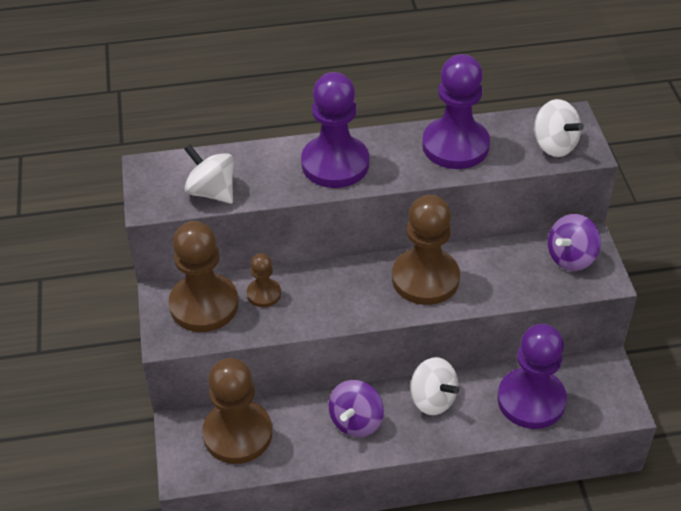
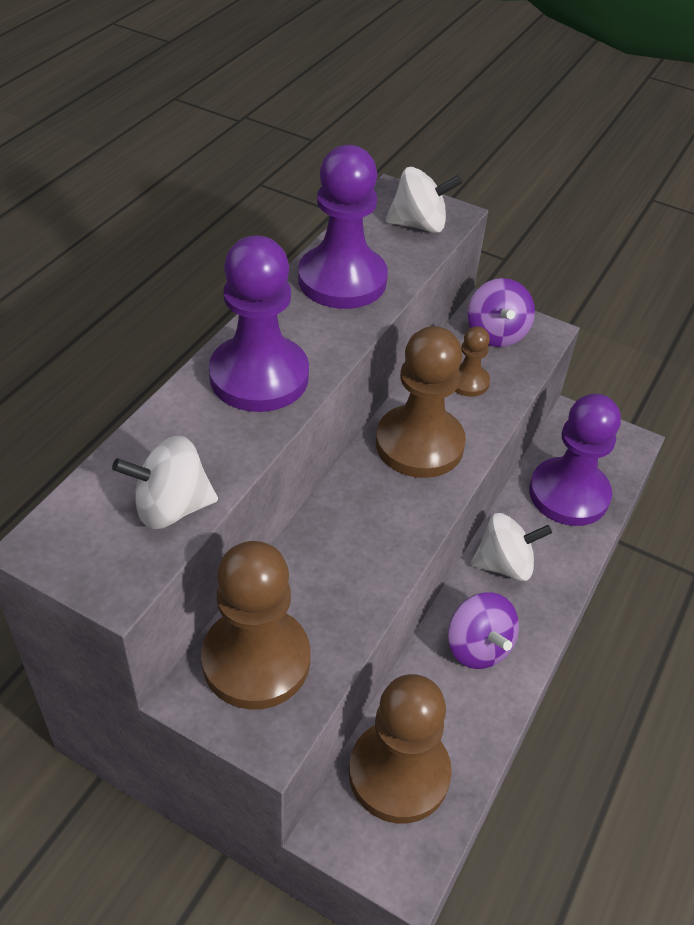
camera: 55 degrees left, 0 degrees up
(264, 294) = (300, 590): brown pawn -> brown pawn (468, 382)

